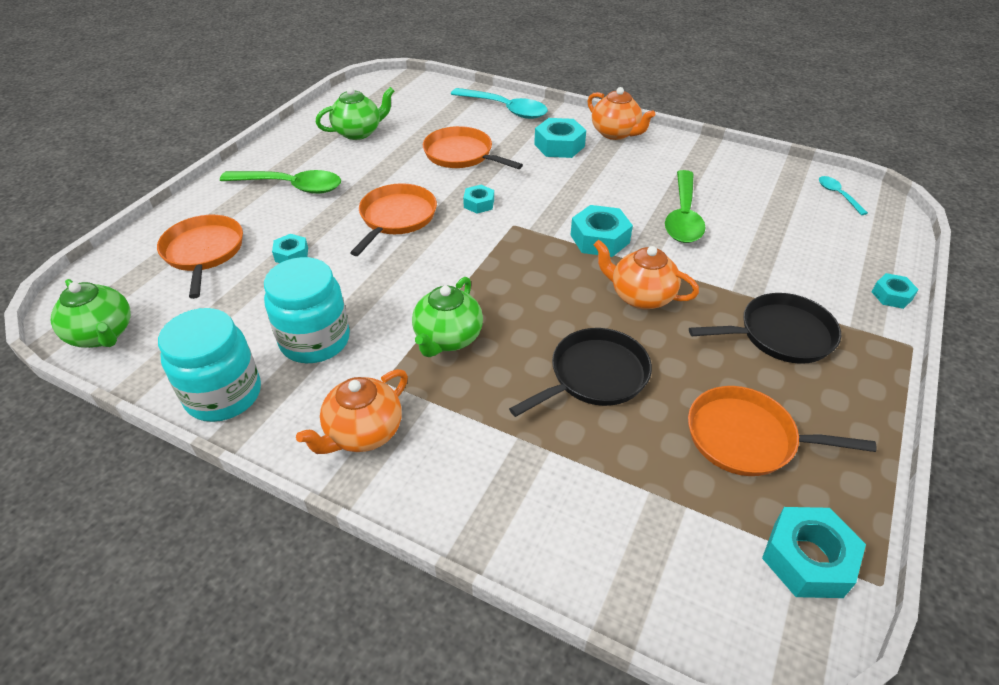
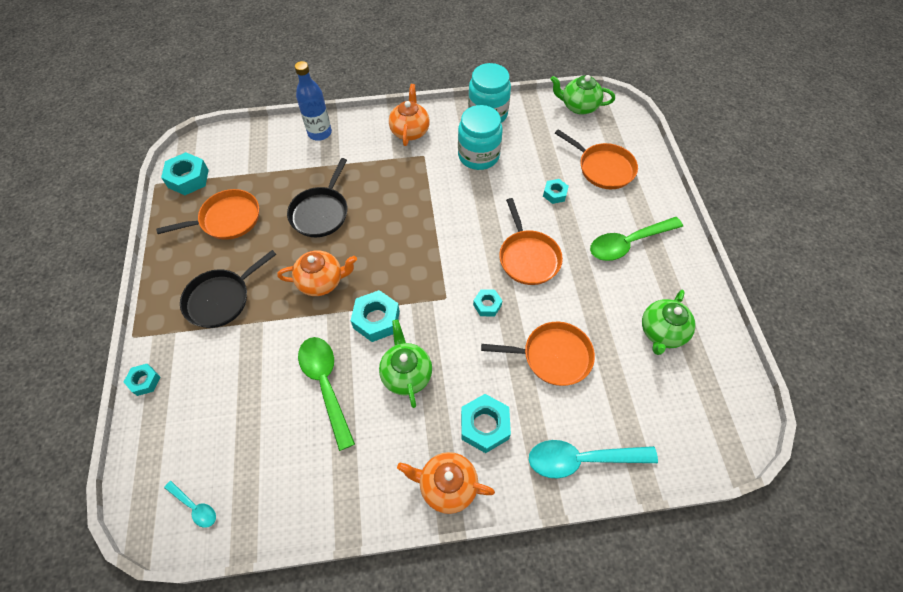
camera: 145 degrees right, 15 degrees up
(447, 338) = (413, 192): green teapot -> green teapot (406, 374)
(511, 520) = (319, 133): none -> blue bottle

